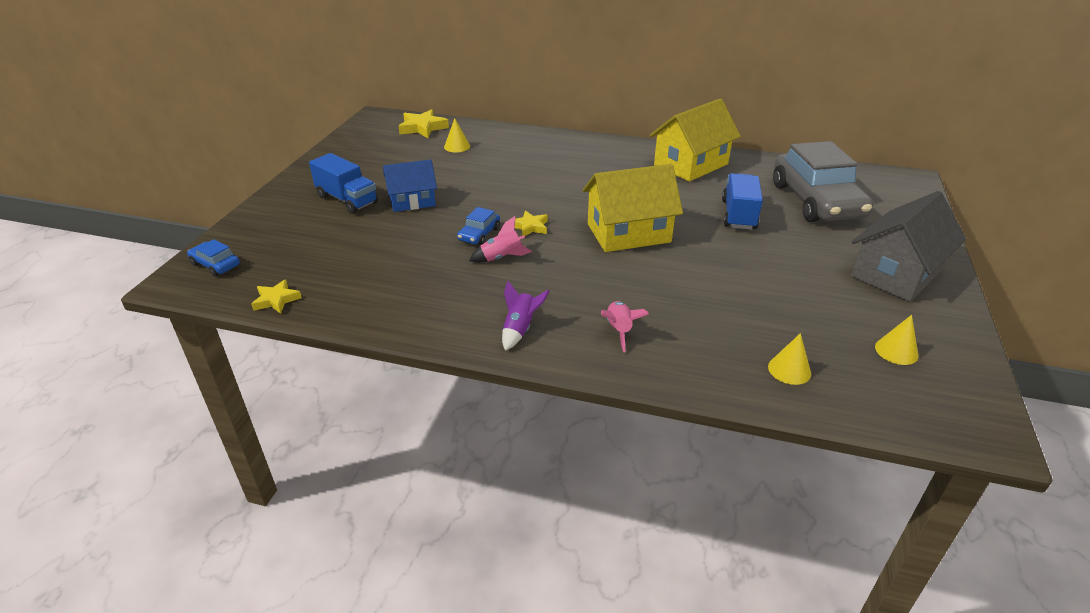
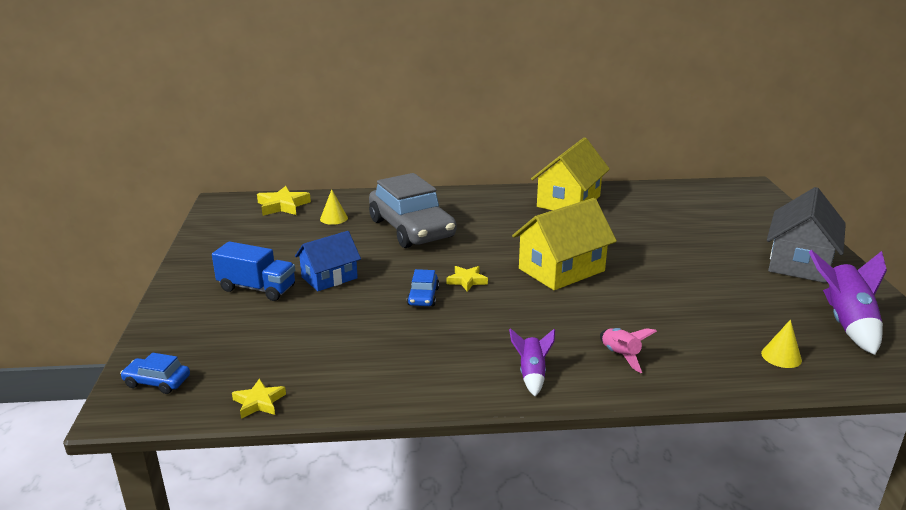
camera: 20 degrees left, 10 degrees down
(501, 258) = (462, 314): pink rocket -> none
(738, 215) = (642, 237): blue truck -> none
(816, 201) = (695, 215): grey car -> grey car (411, 229)
(896, 351) = (846, 323): yellow cone -> purple rocket

